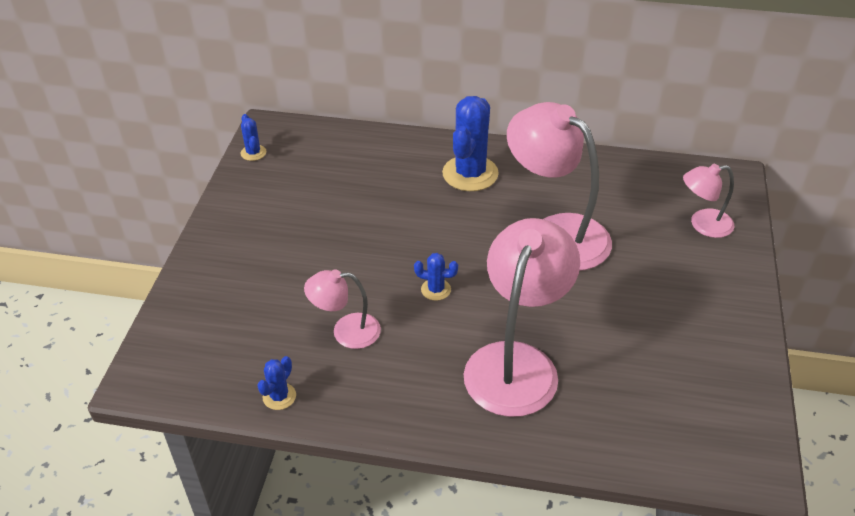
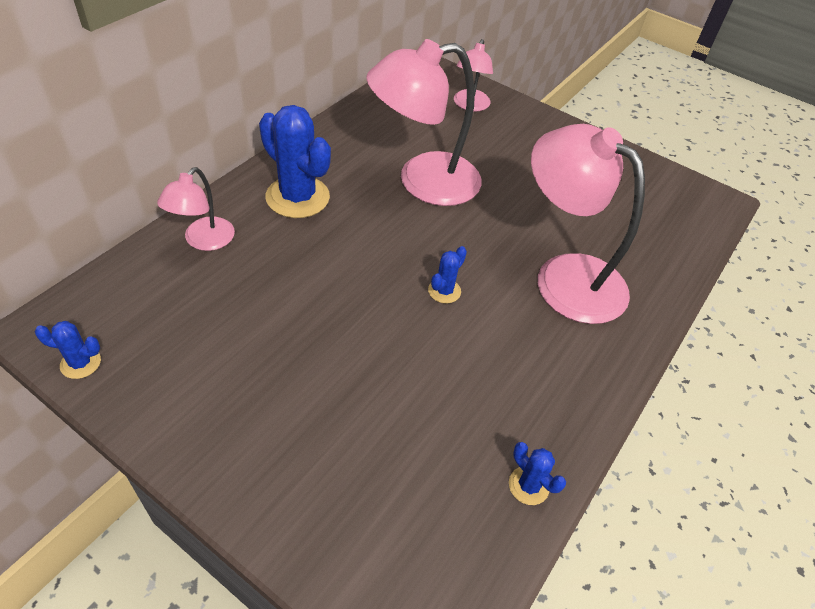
camera: 70 degrees left, 5 degrees up
(346, 331) = (462, 386): pink lamp -> pink lamp (203, 241)

